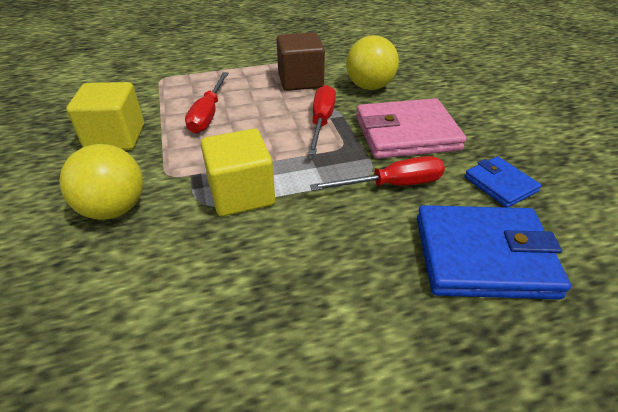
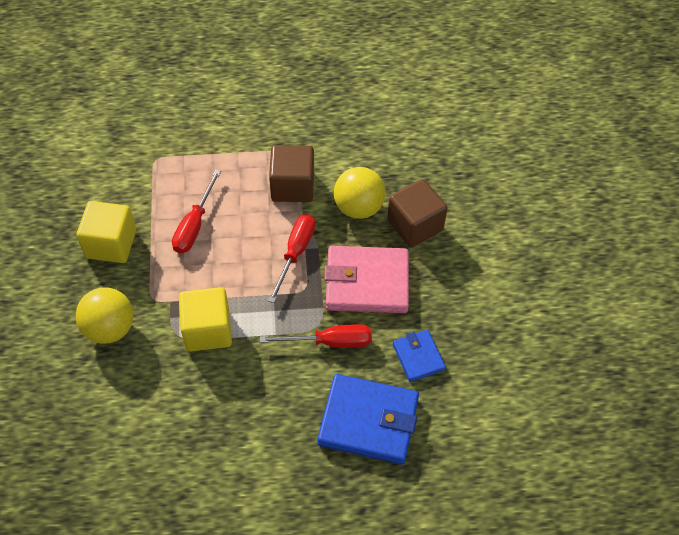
camera: 10 degrees right, 15 degrees up
(429, 91) = (415, 225): none -> brown cube

